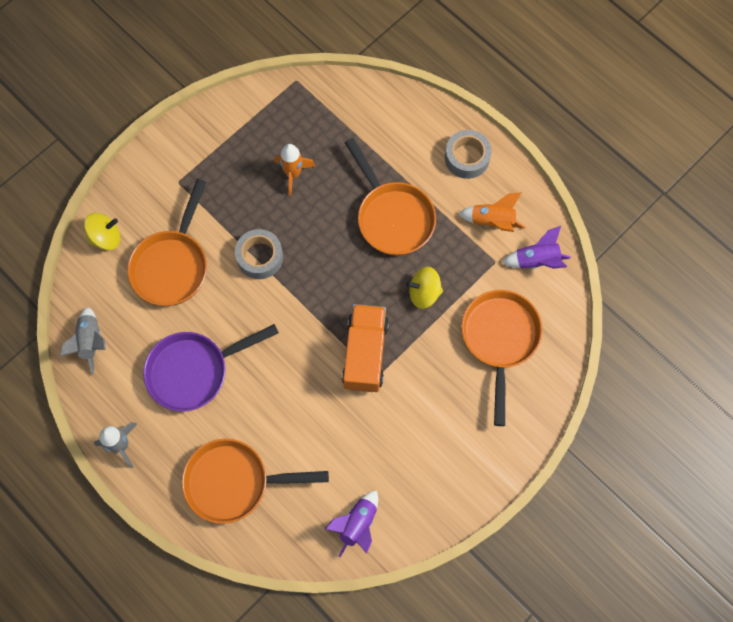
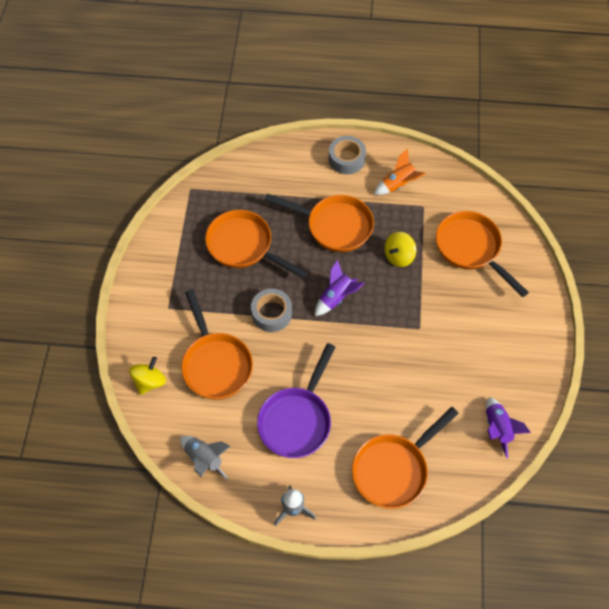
camera: 40 degrees left, 10 degrees down
(293, 174) = (244, 246): orange rocket -> orange pan
(365, 353) = (398, 320): orange truck -> none
(536, 260) = (446, 188): purple rocket -> purple rocket (336, 297)

